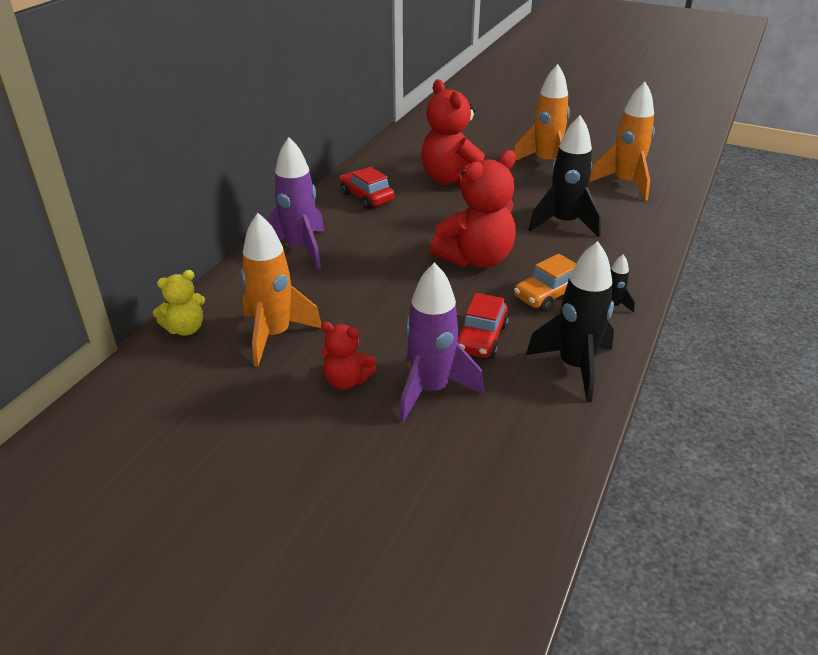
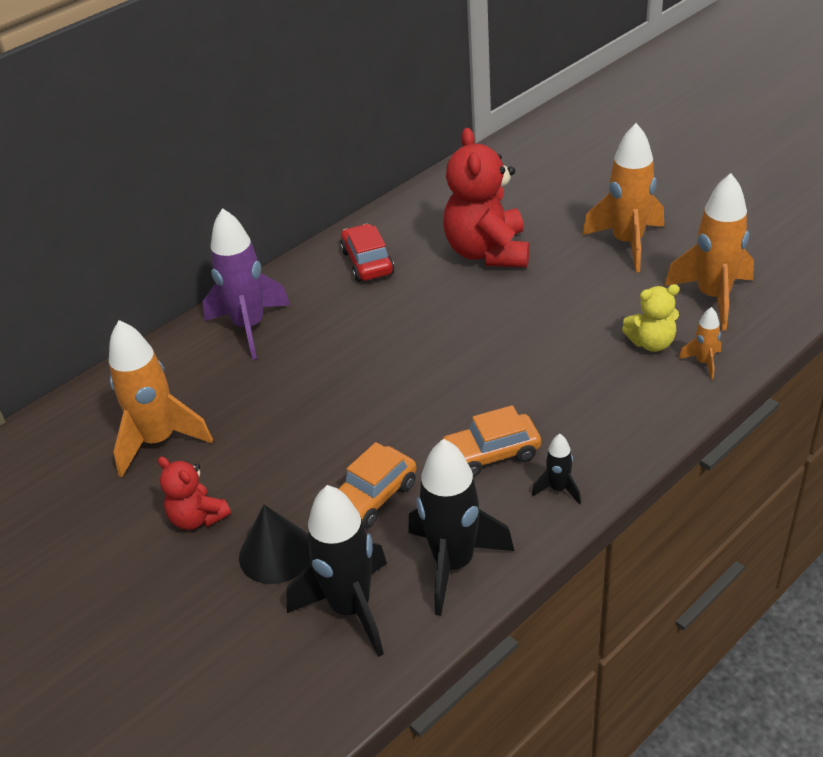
camera: 25 degrees right, 5 degrees up
(185, 329) = (79, 411): yellow teddy bear -> yellow teddy bear (651, 343)
(431, 390) = (276, 553): purple rocket -> black cone
(476, 259) = (439, 382): red teddy bear -> none
(481, 338) = (373, 497): red car -> orange car
(564, 223) = (584, 348): black rocket -> black rocket (350, 608)
(648, 219) = (703, 362): none -> orange rocket

